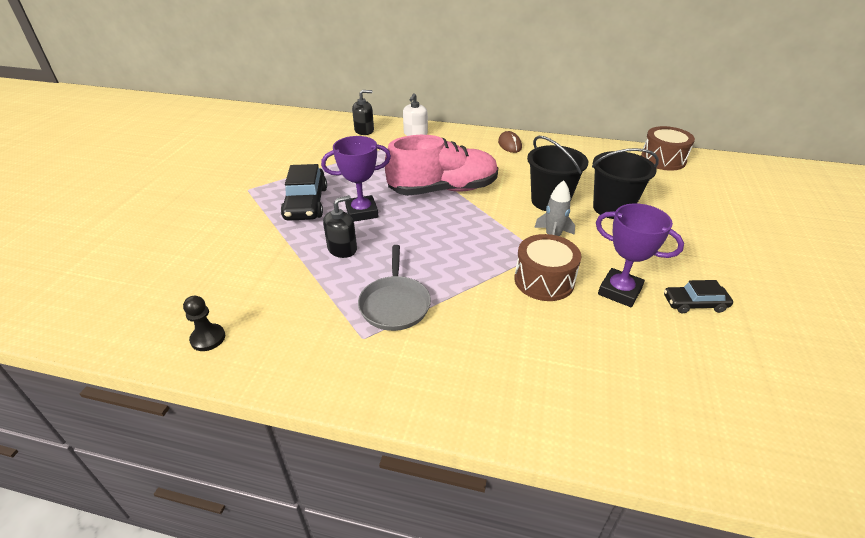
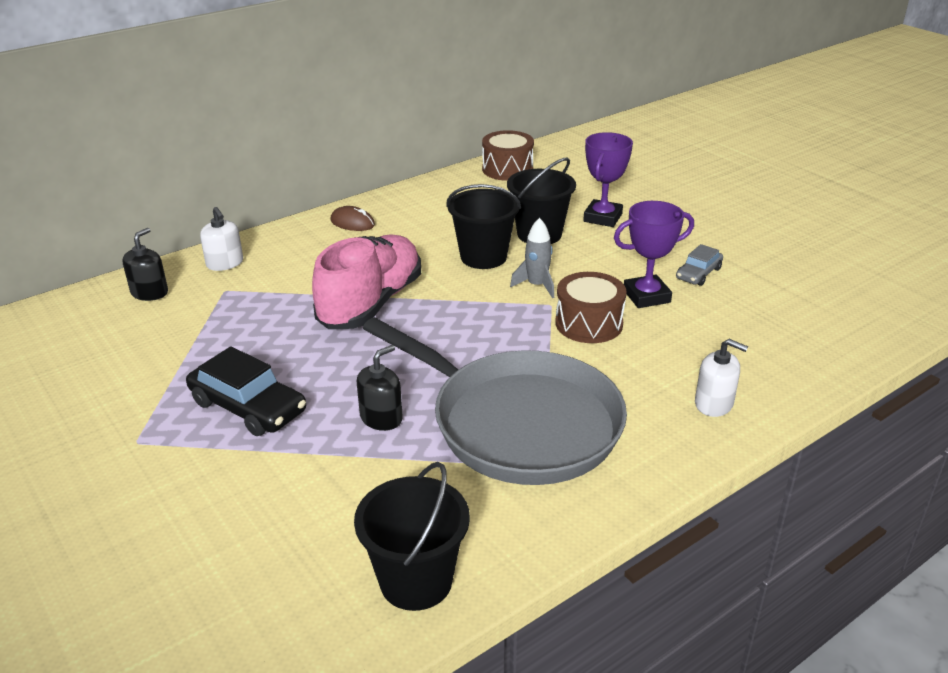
camera: 50 degrees left, 5 degrees down
(208, 338) = (416, 581): black pawn -> black bucket
(342, 249) = (381, 418): black soap dispenser -> black soap dispenser turned 45 degrees clockwise
(362, 212) = (331, 374): purple trophy -> purple trophy (602, 218)
(395, 304) = (518, 423): grey pan -> grey pan, size x2.11
(534, 396) = (714, 404): none -> white soap dispenser
(694, 303) = (698, 273): black car -> grey car

